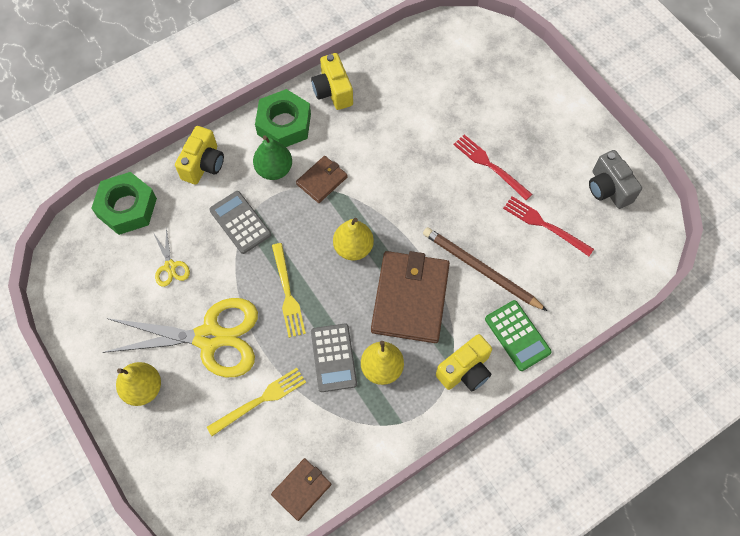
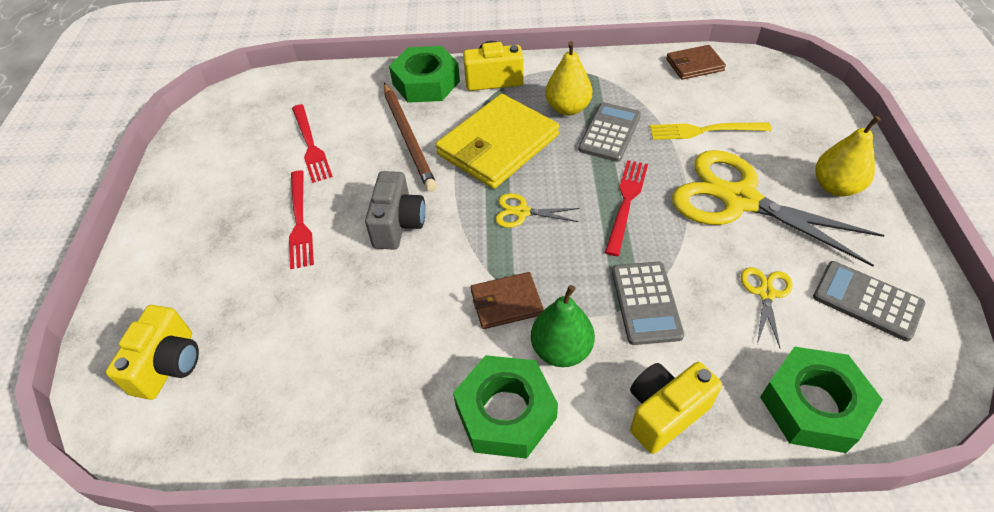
camera: 145 degrees left, 15 degrees down
(107, 293) = (867, 301): none -> grey calculator
(287, 293) = (626, 203): yellow fork -> red fork
(333, 91) = (397, 426): yellow camera -> yellow camera (169, 365)
(353, 248) = (522, 212): yellow pear -> yellow scissors
(410, 298) = (497, 145): brown wallet -> yellow wallet
(517, 335) = (426, 83): green calculator -> green nut
(608, 189) = (217, 147): grey camera -> grey camera (398, 224)

